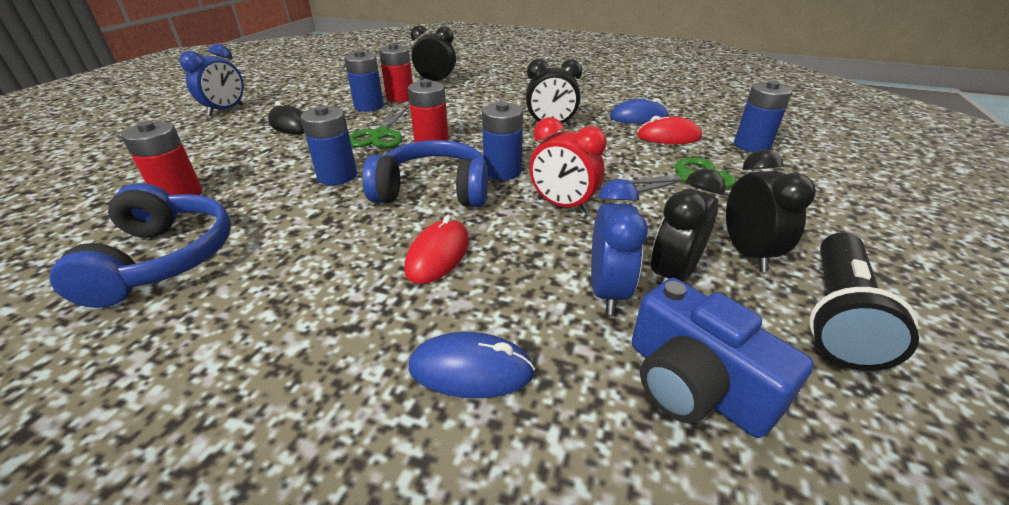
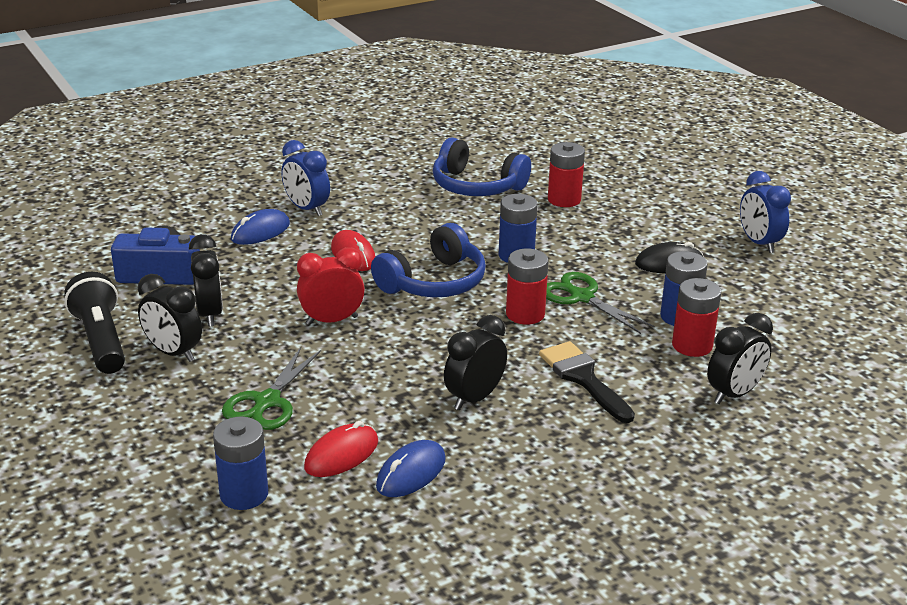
camera: 130 degrees right, 5 degrees down
(479, 109) = (583, 378): none -> black brush
(502, 171) = (419, 322): blue battery -> none
(607, 291) = (237, 287): blue clock -> blue clock (307, 209)

